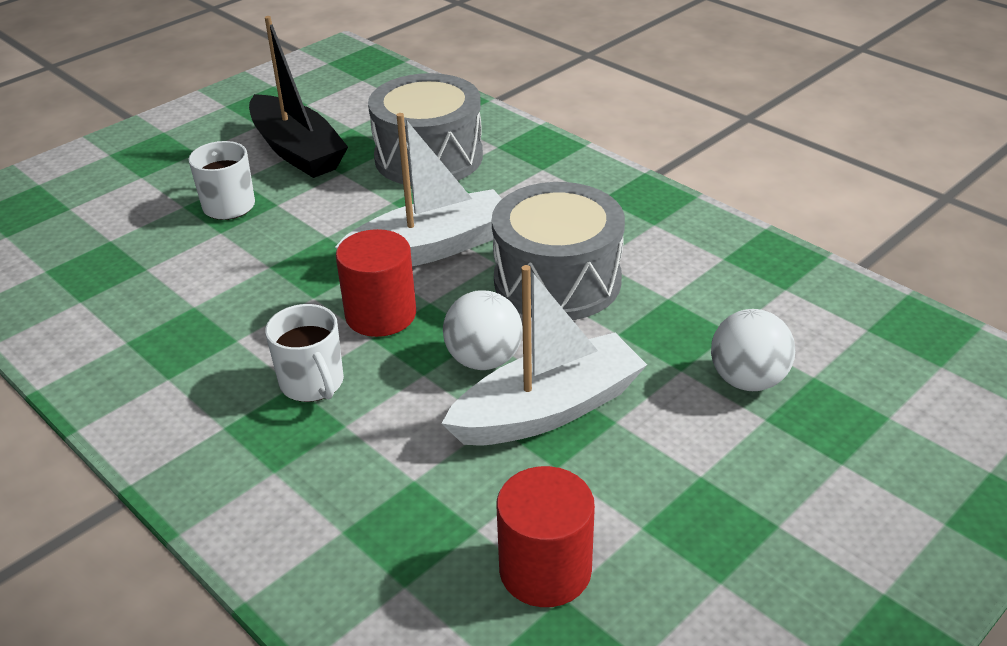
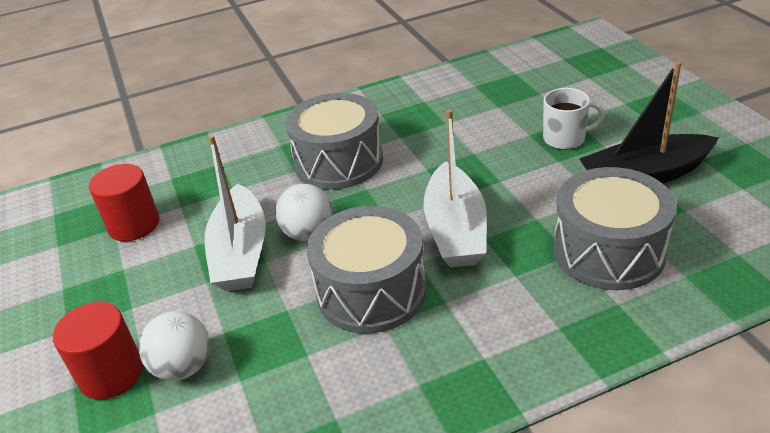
camera: 115 degrees right, 0 degrees up
(312, 383) = (338, 162): white mug -> grey drum
(380, 314) = (387, 195): red cylinder -> red cylinder (111, 374)

